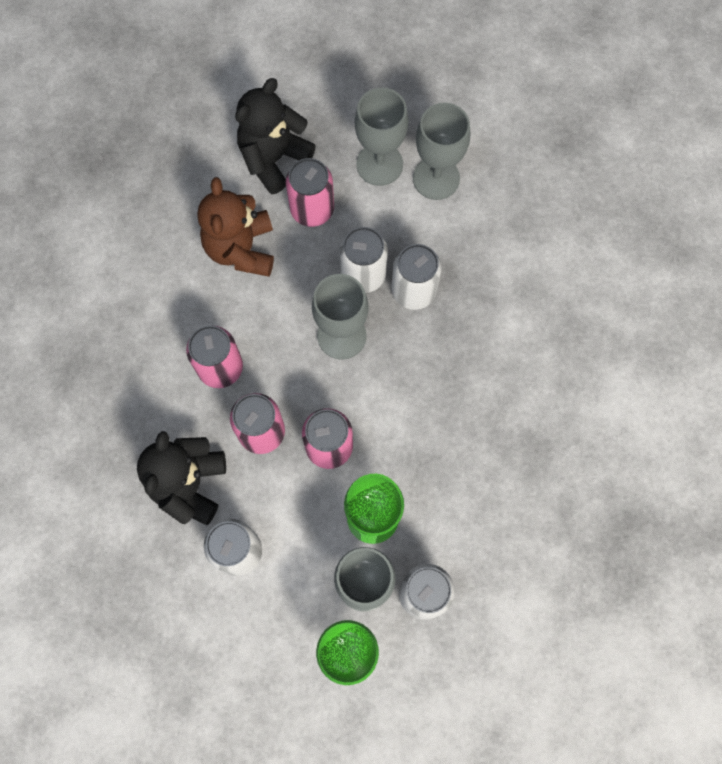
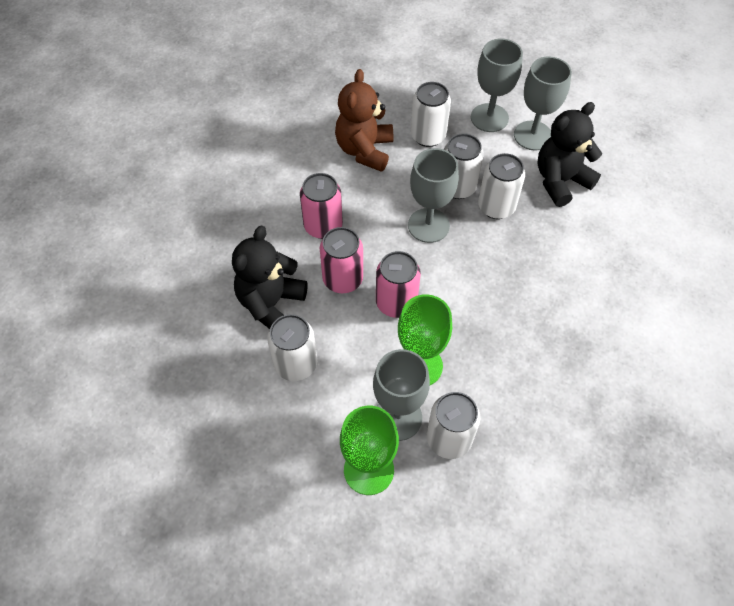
camera: 15 degrees right, 15 degrees down
(274, 158) = (407, 98): black teddy bear -> black teddy bear (560, 181)
(312, 209) = (428, 136): pink can -> white can

